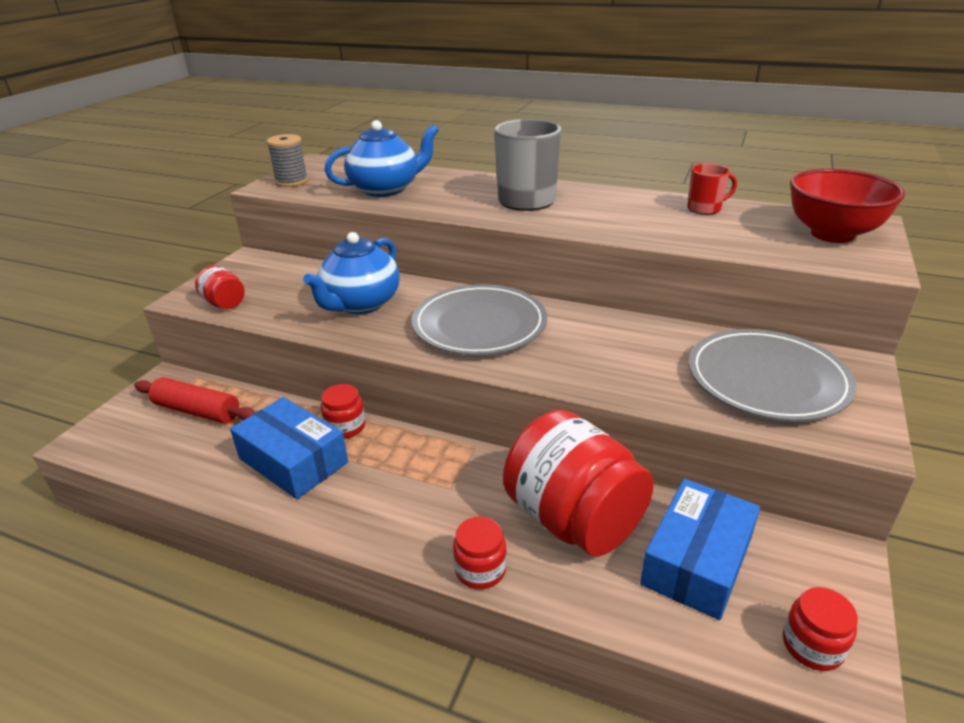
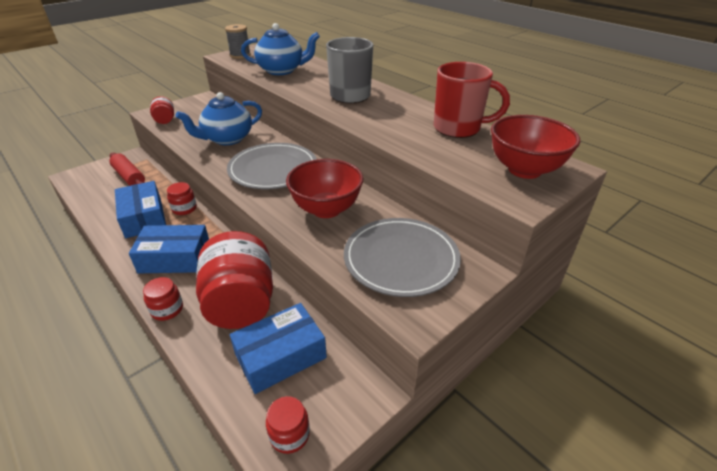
camera: 25 degrees right, 5 degrees up
(411, 498) = (175, 258): none -> blue box
(611, 352) = (326, 209): none -> red bowl
(705, 209) = (458, 128): red mug -> red mug, size x1.86

